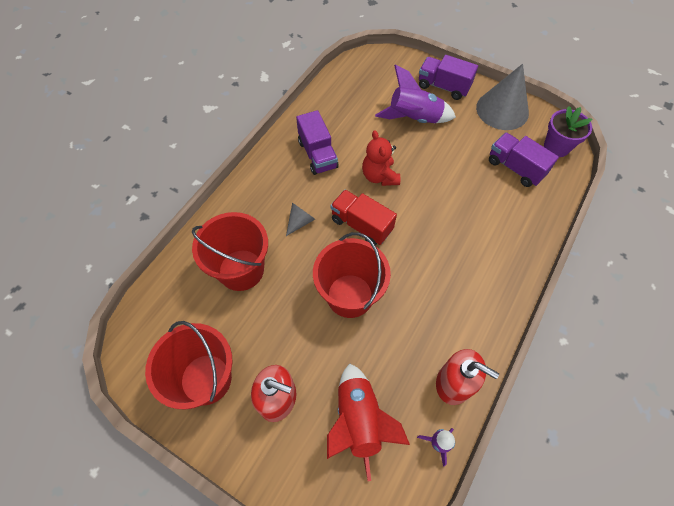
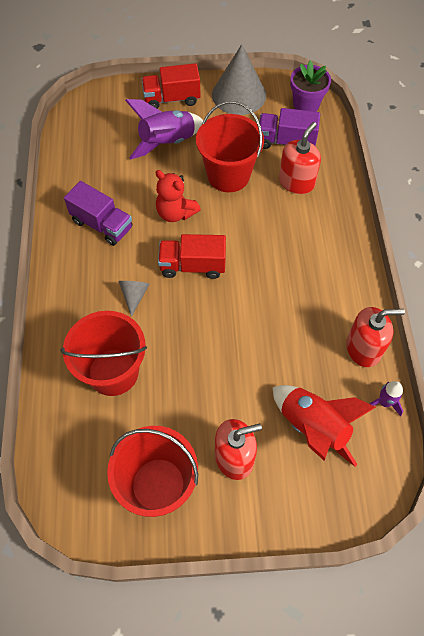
camera: 35 degrees left, 0 degrees up
(350, 295) = (229, 332): red bucket -> red bucket (228, 175)
(443, 87) = (172, 99): purple truck -> red truck
(499, 206) = (296, 182): none -> red soap dispenser

